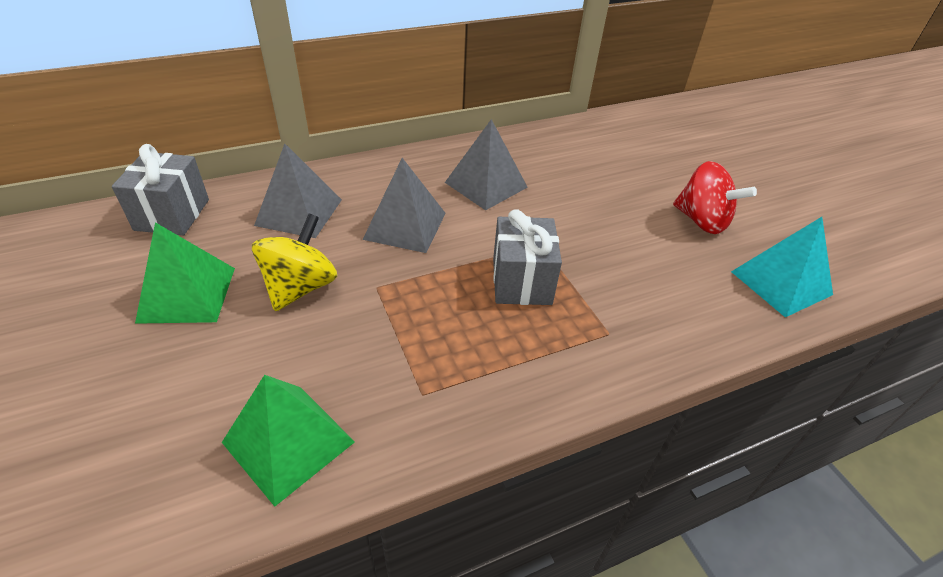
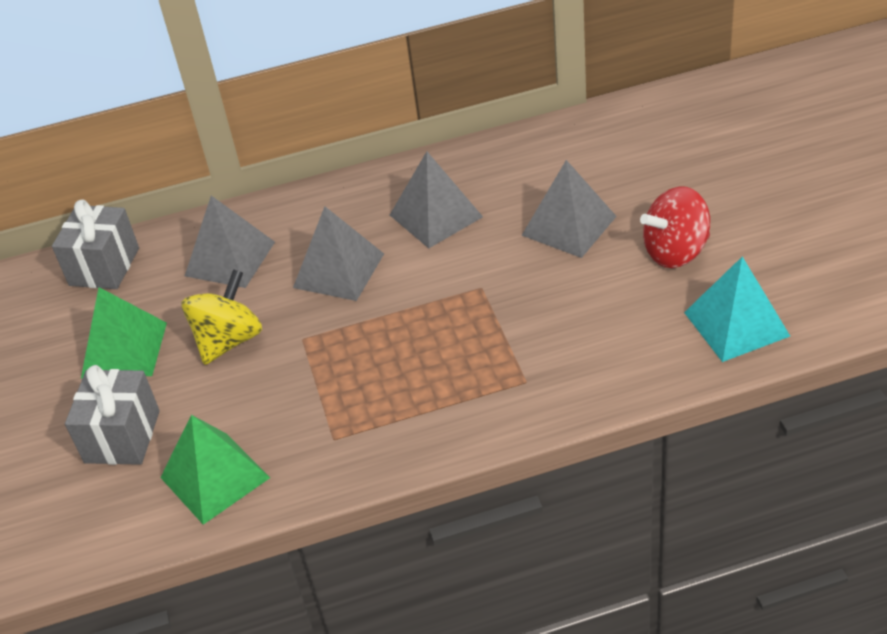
camera: 15 degrees right, 0 degrees up
(521, 281) = (450, 329): grey gift -> grey gift (122, 436)
(603, 197) = (569, 226): none -> grey pyramid
(701, 221) = (676, 252): red spinning top -> red spinning top turned 105 degrees clockwise

